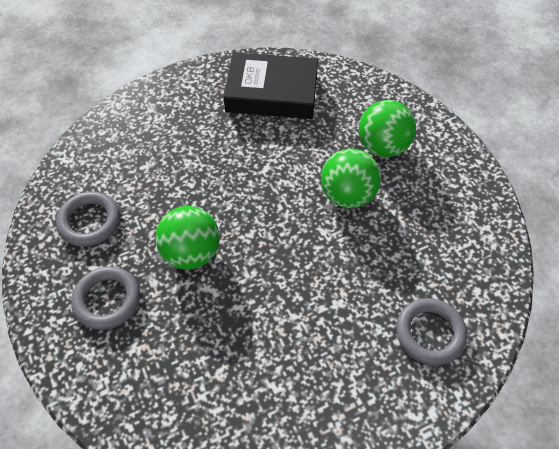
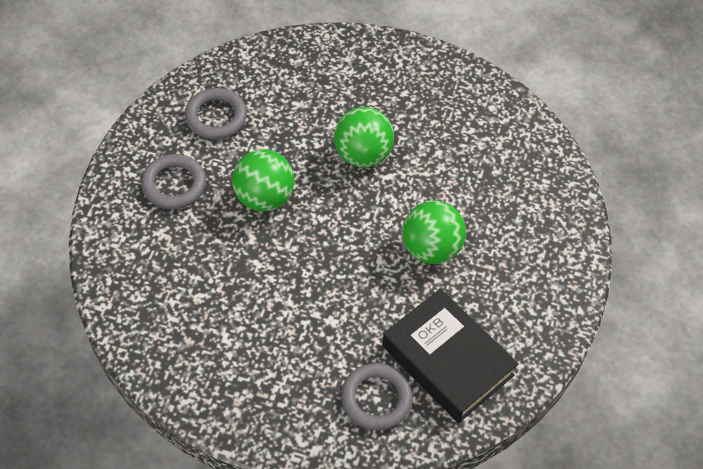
camera: 40 degrees right, 0 degrees up
(272, 93) = (463, 116): black book -> black book (447, 360)
(382, 146) = (507, 232): green ball -> green ball (362, 155)

